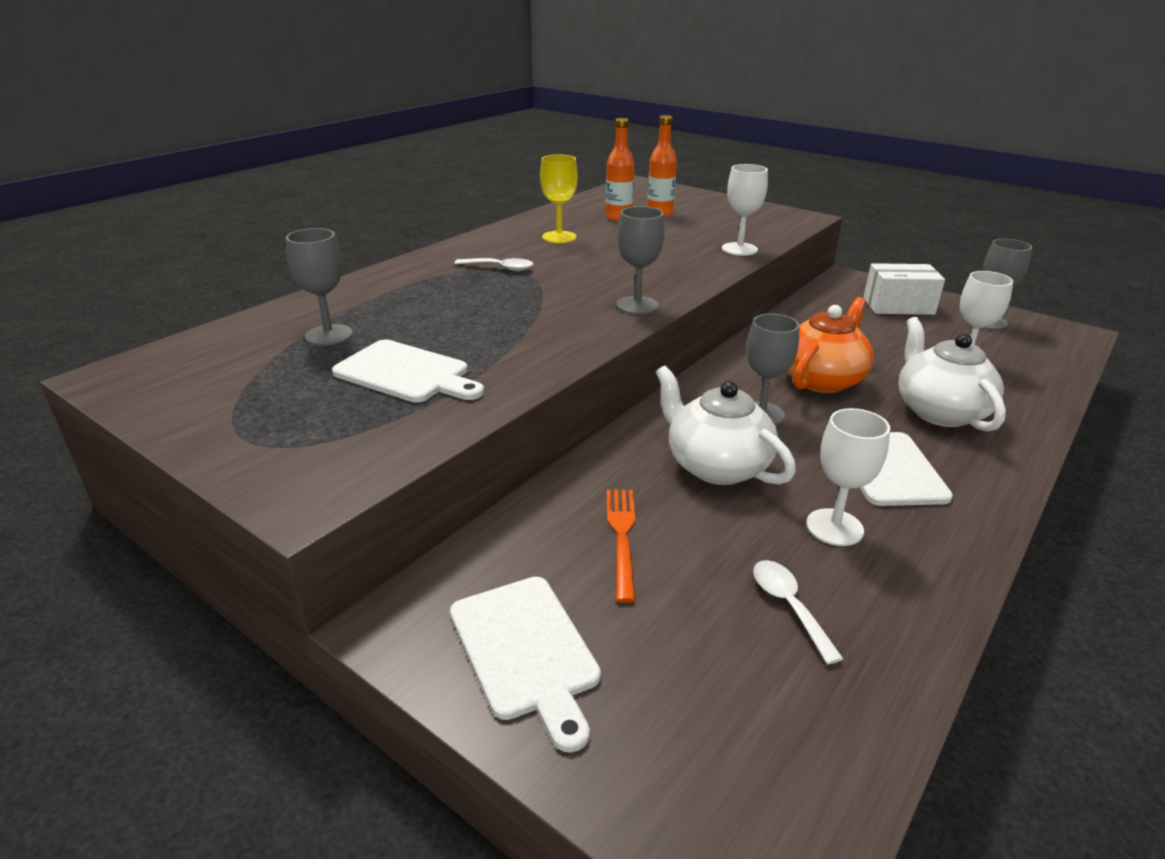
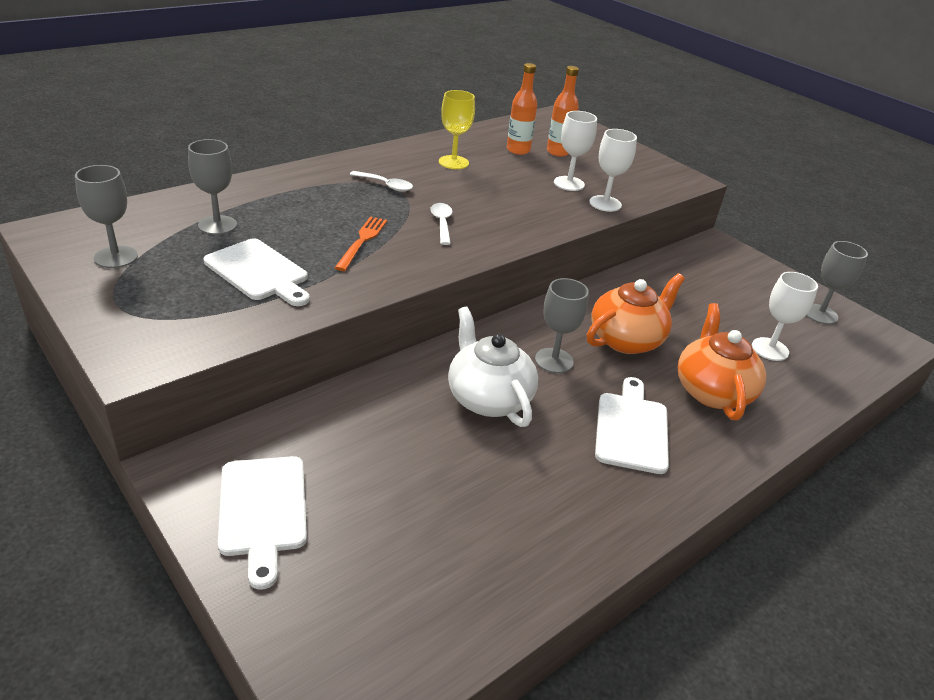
camera: 10 degrees right, 5 degrees up
(622, 537) = (379, 440): orange fork -> orange fork (362, 241)
(637, 305) = (478, 244): grey goblet -> grey goblet (116, 257)
(788, 606) = (476, 525): white spoon -> white spoon (442, 223)
(834, 527) = (552, 472): white goblet -> white goblet (569, 183)
(898, 306) = (746, 281): white box -> none
(939, 411) = (712, 391): white teapot -> orange teapot

